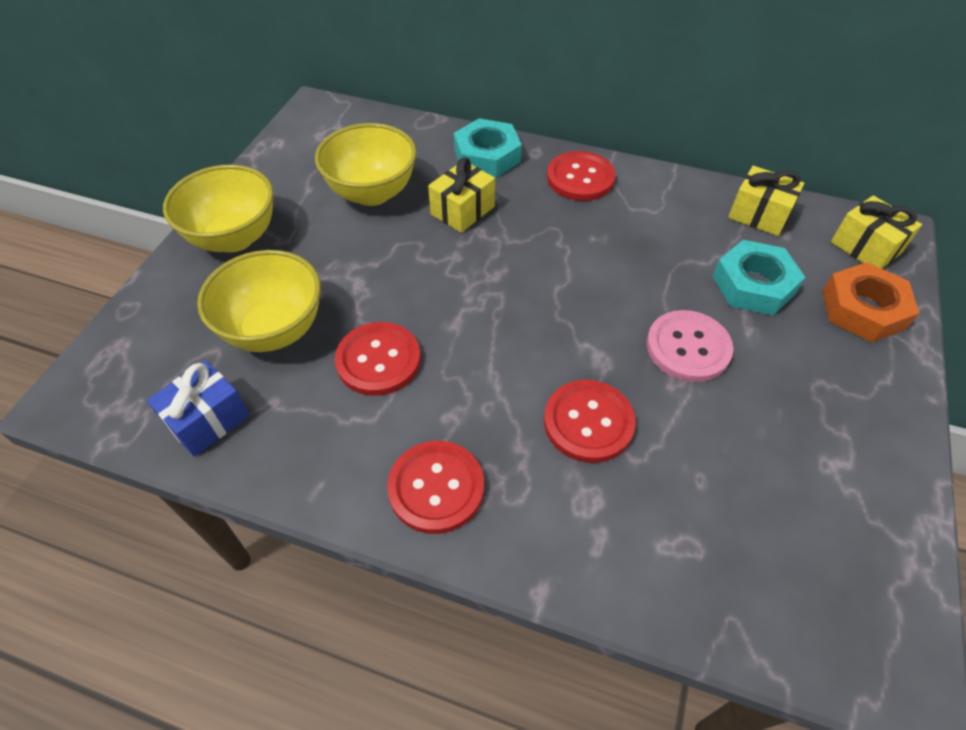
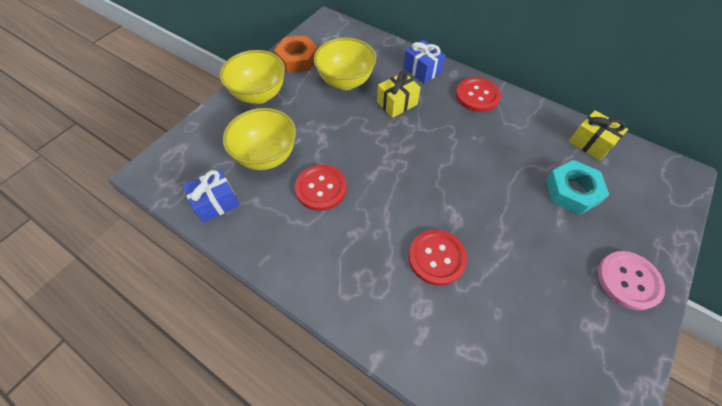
camera: 15 degrees right, 5 degrees up
(436, 488) = (333, 276): red button -> none
(487, 156) = (422, 70): turquoise nut -> blue gift
(688, 348) = (515, 224): pink button -> pink button (628, 280)
(863, 309) = (645, 224): orange nut -> orange nut (297, 59)
(865, 247) = (660, 181): yellow gift -> none

